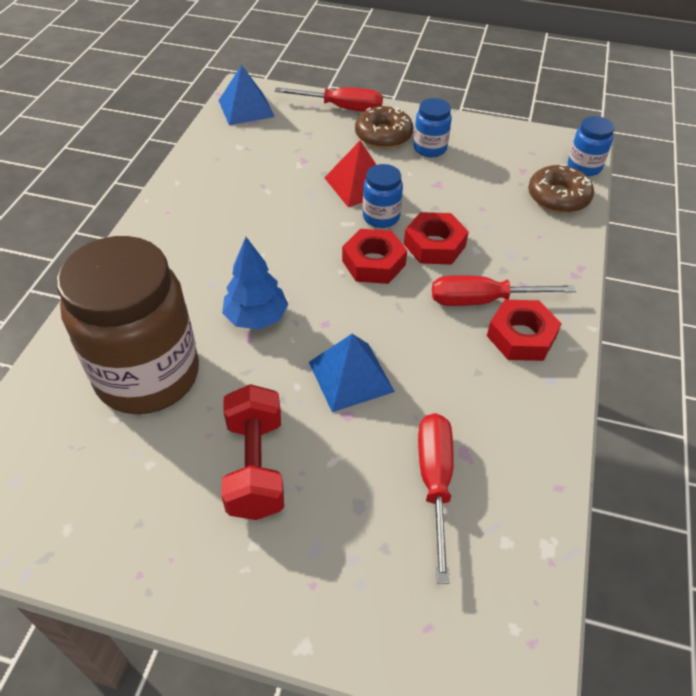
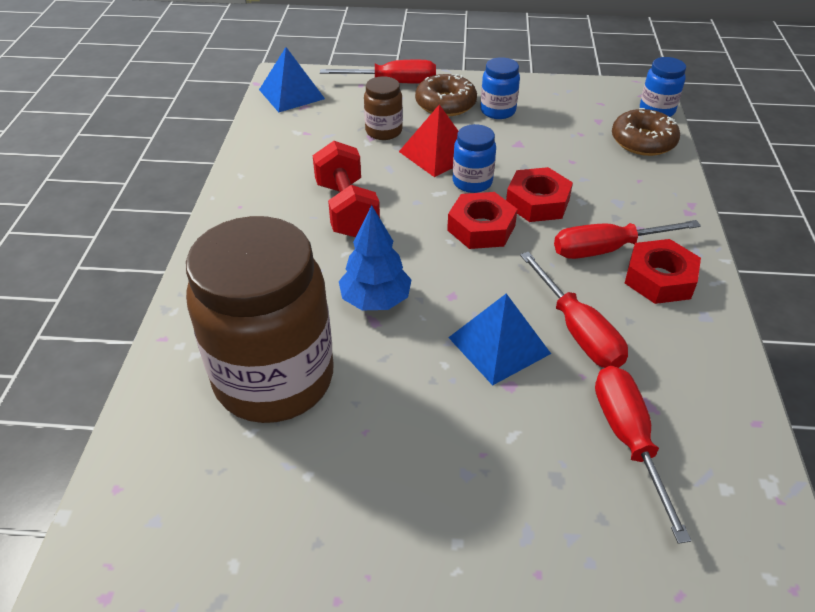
camera: 10 degrees left, 5 degrees down
(256, 466) = (430, 456): red dumbbell -> red dumbbell (347, 209)
(317, 156) = (383, 131): none -> brown jar
(426, 374) = (578, 331): none -> red screwdriver

